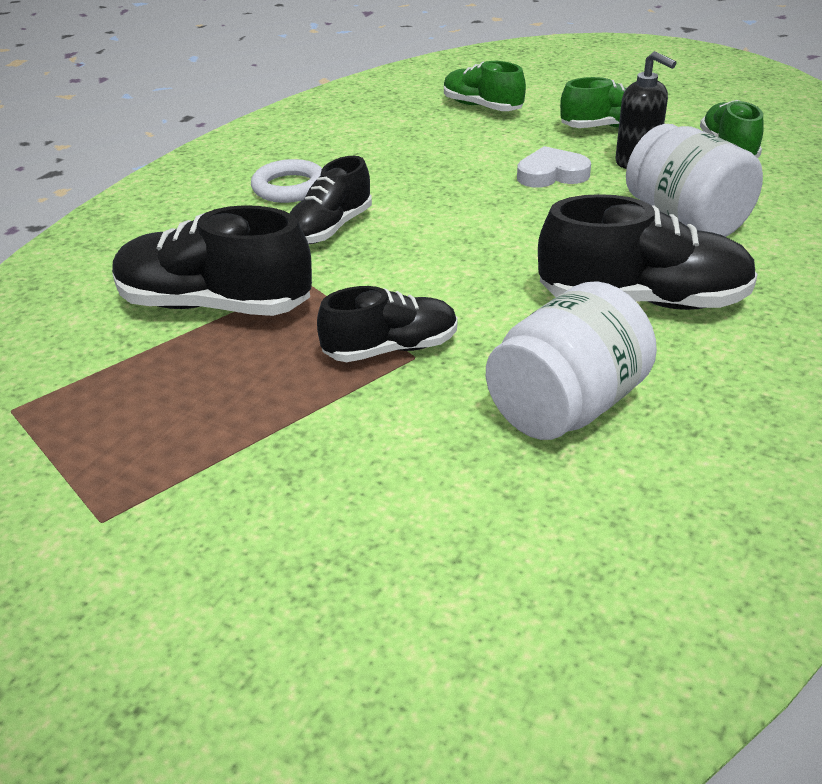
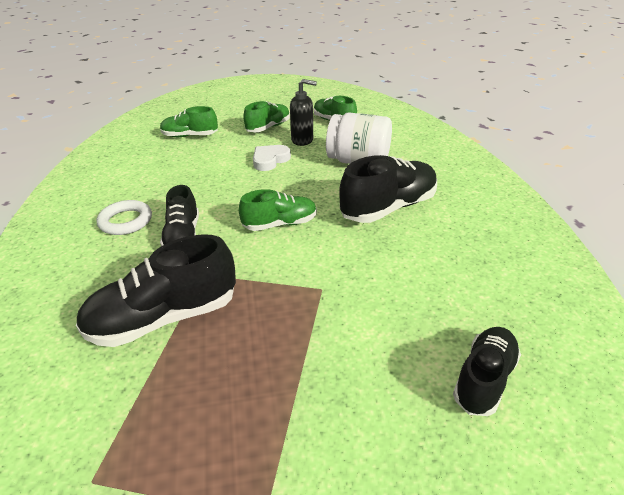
camera: 40 degrees left, 0 degrees up
(391, 349) = (304, 291): black shoe -> black shoe (484, 379)
(460, 261) = (280, 224): none -> green shoe
(566, 407) = (423, 277): white jar -> none

